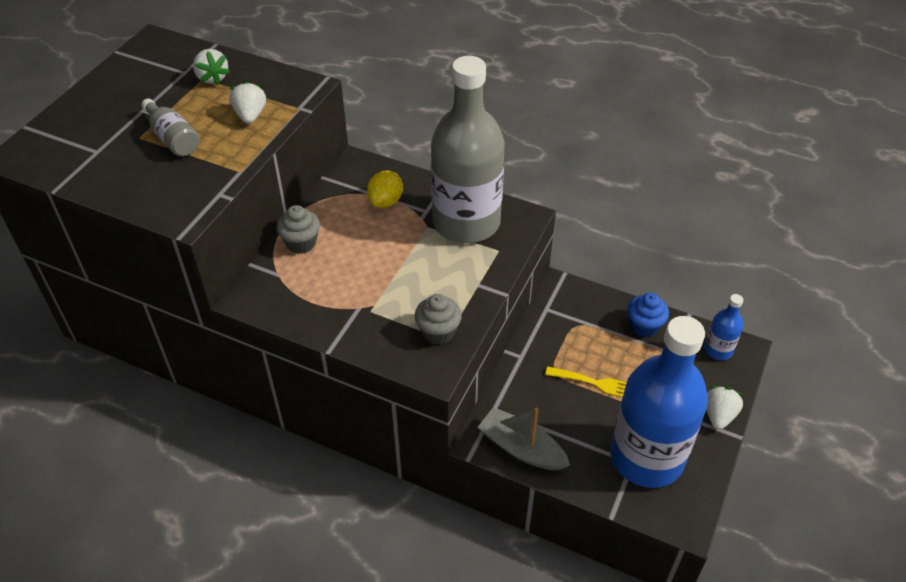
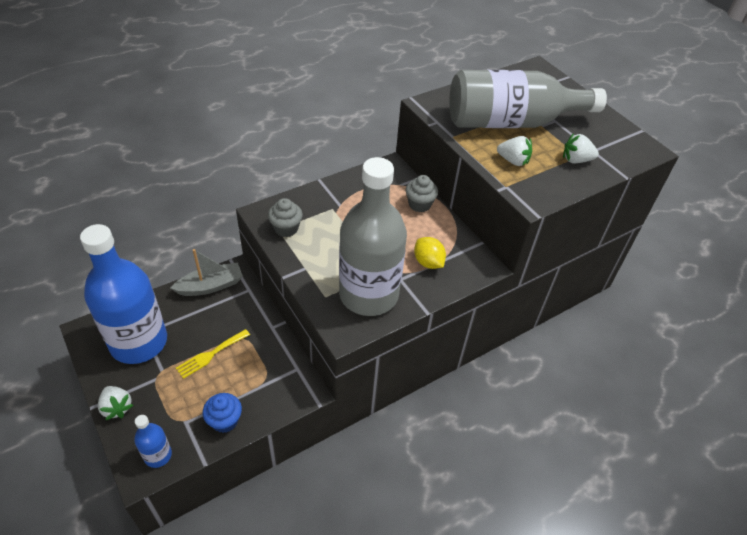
camera: 120 degrees right, 0 degrees up
(173, 138) = (511, 122): grey bottle -> grey bottle, size x2.35

